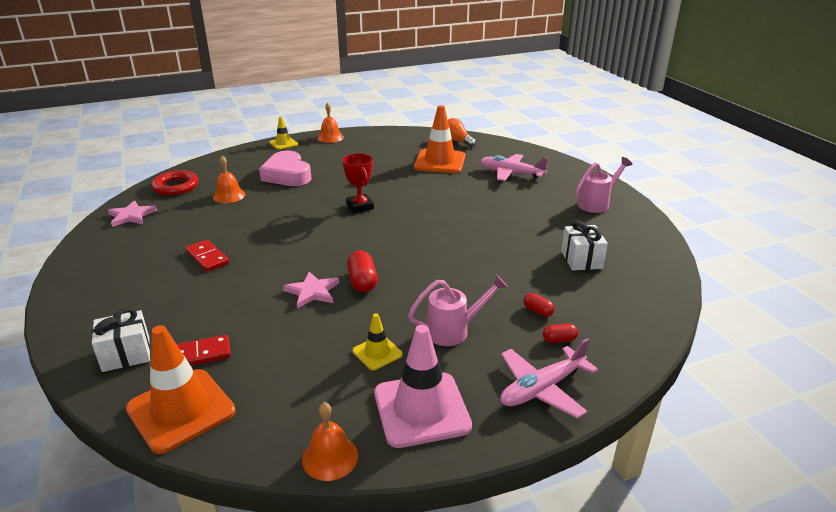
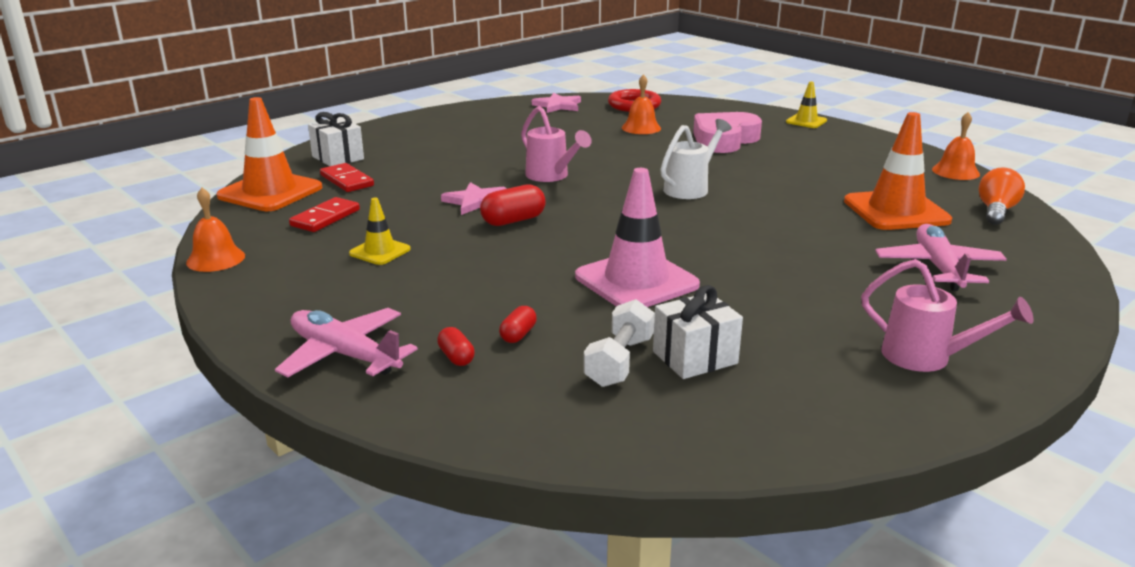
camera: 70 degrees right, 5 degrees down
(207, 258) = (507, 148): red domino -> red domino (325, 218)
(330, 137) = (865, 138): orange bell -> orange bell (955, 171)
(360, 206) = (690, 188): red trophy -> white watering can
(421, 409) = (290, 289): pink traffic cone -> pink traffic cone (636, 281)
(454, 331) = (441, 285): pink watering can -> pink watering can (551, 176)
(579, 283) = (619, 361): none -> white dumbbell

